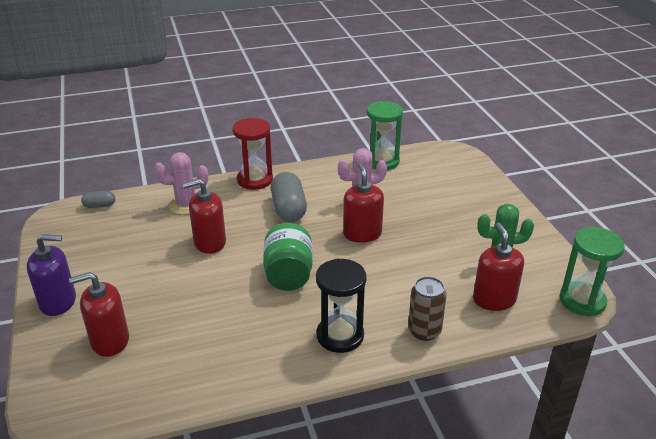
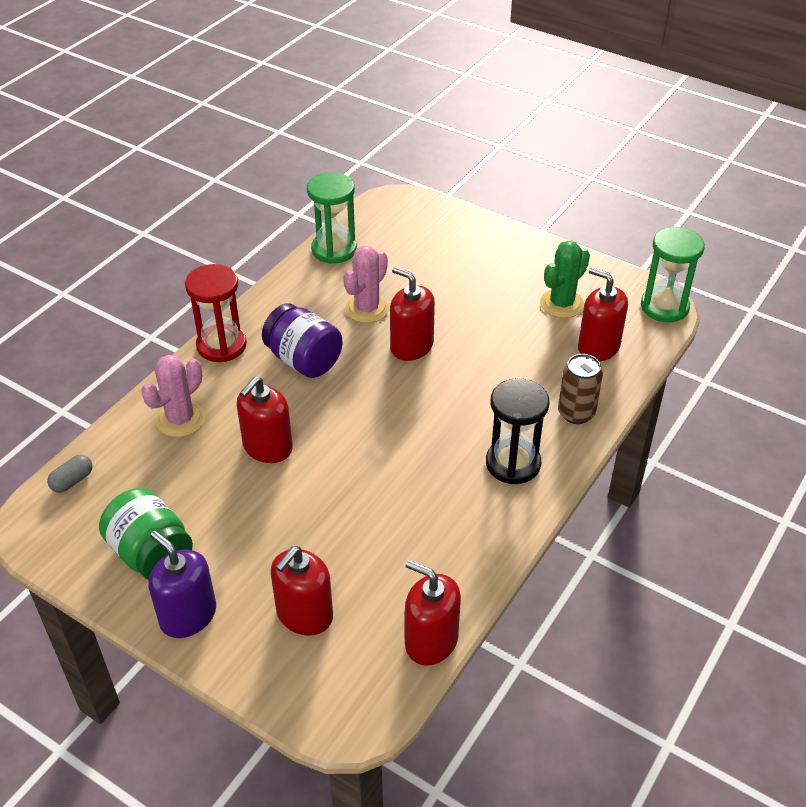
camera: 40 degrees left, 10 degrees up
(58, 302) = (188, 615): purple soap dispenser -> purple soap dispenser turned 90 degrees counterclockwise
(153, 405) = (431, 641): none -> red soap dispenser
(288, 209) = (304, 360): grey capsule -> purple jar
(288, 275) = (393, 433): green jar -> green jar (151, 554)

